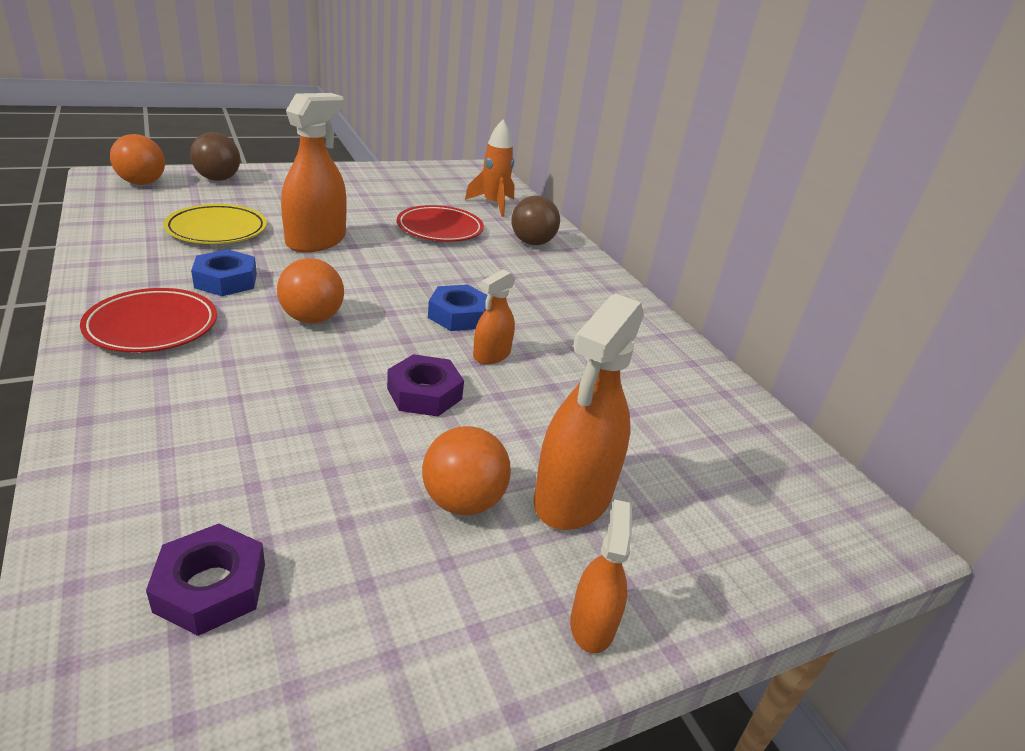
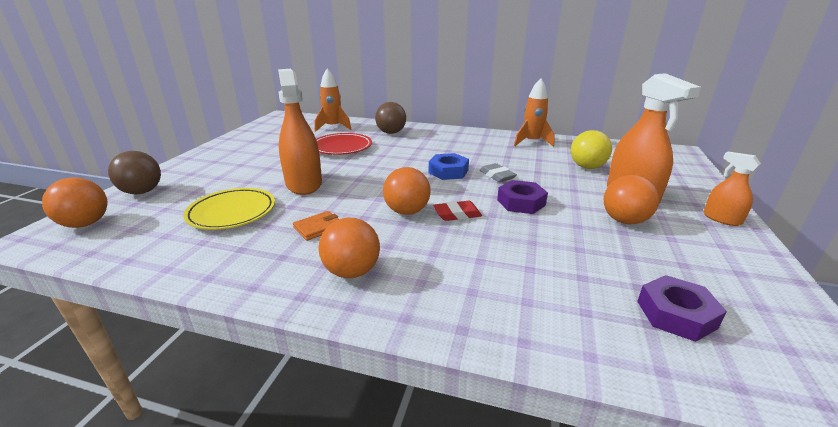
camera: 45 degrees left, 5 degrees down
(152, 326) = (352, 271): red plate -> orange ball
(226, 280) = (318, 227): blue nut -> orange wallet
(338, 353) = (457, 214): none -> red eraser
(491, 355) = (497, 176): orange spray bottle -> grey eraser
(635, 431) = (587, 167): none -> yellow ball
(667, 356) = (531, 142): none -> orange rocket

